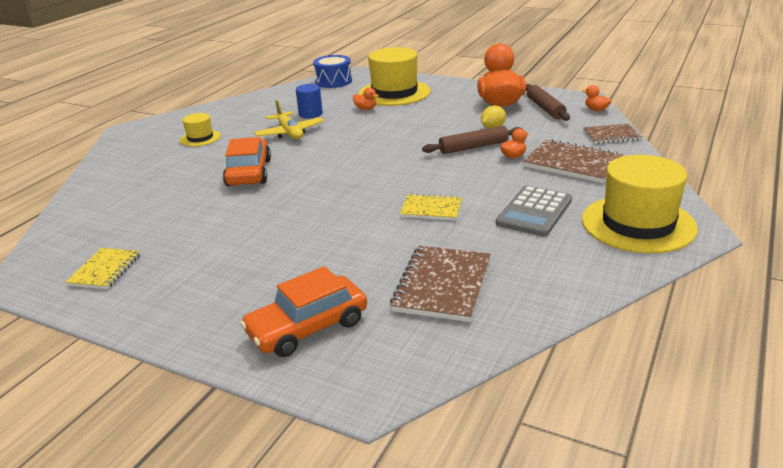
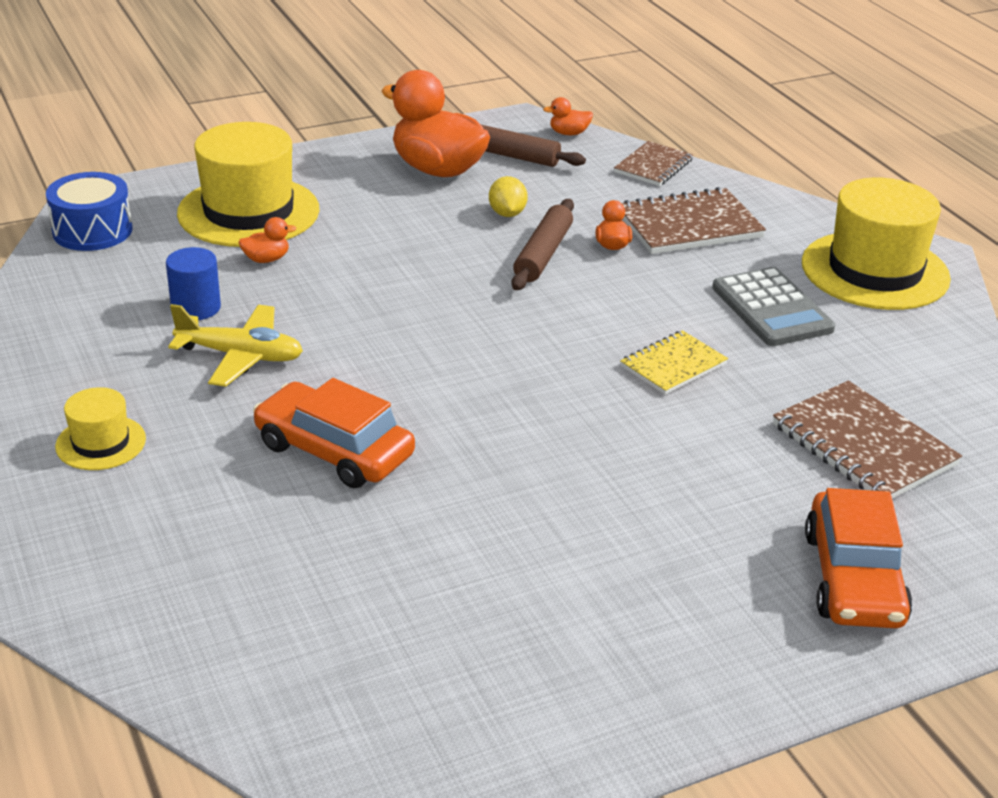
camera: 55 degrees left, 5 degrees up
(105, 270) = (487, 706): yellow notebook -> none

